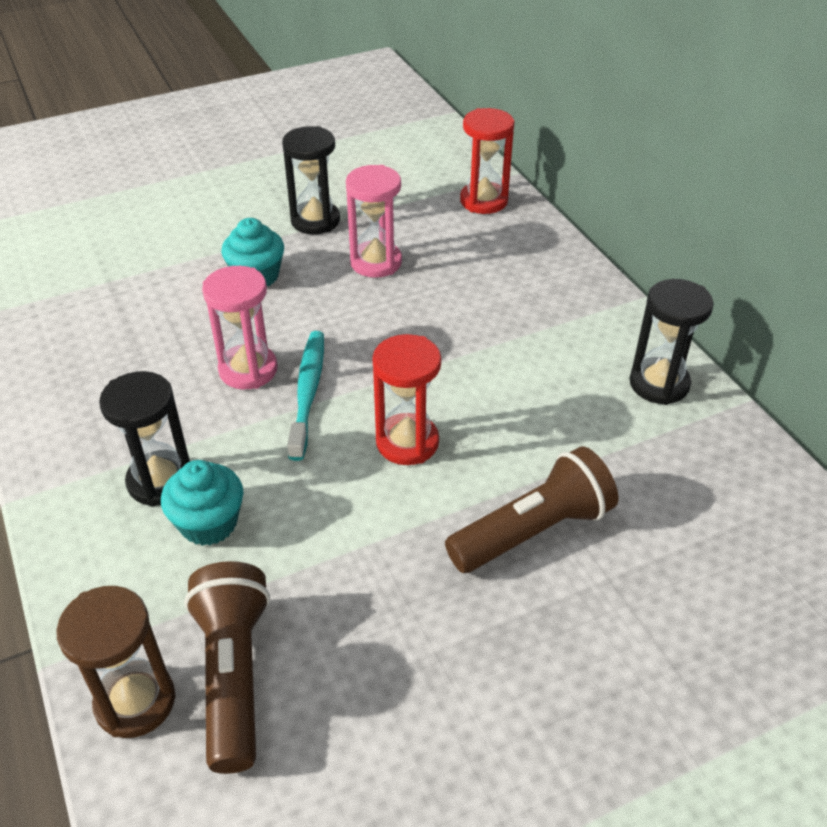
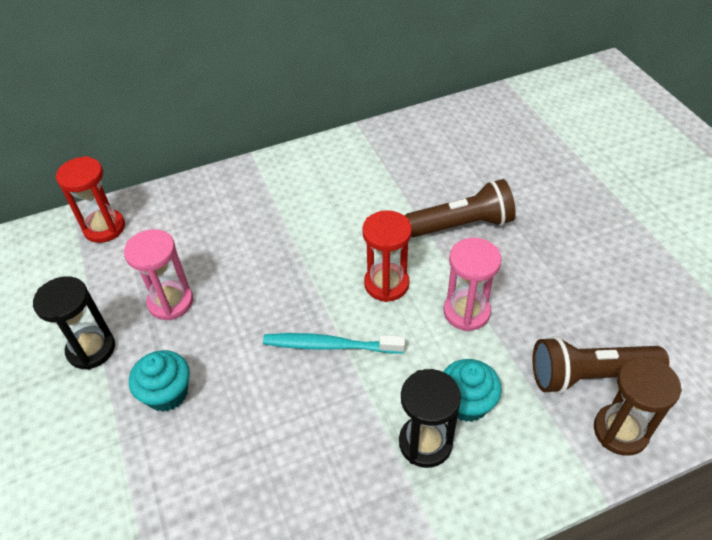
camera: 85 degrees left, 5 degrees up
(248, 370) = (298, 390): pink hourglass -> pink hourglass (466, 312)
(533, 531) = (462, 225): brown flashlight -> brown flashlight turned 105 degrees clockwise
(659, 384) = (339, 157): black hourglass -> none

